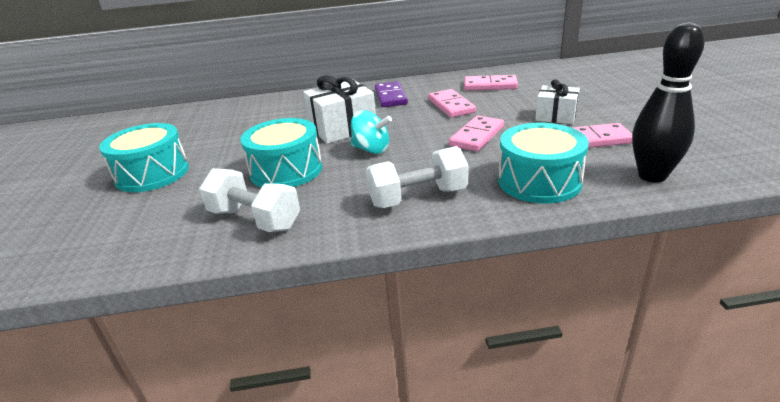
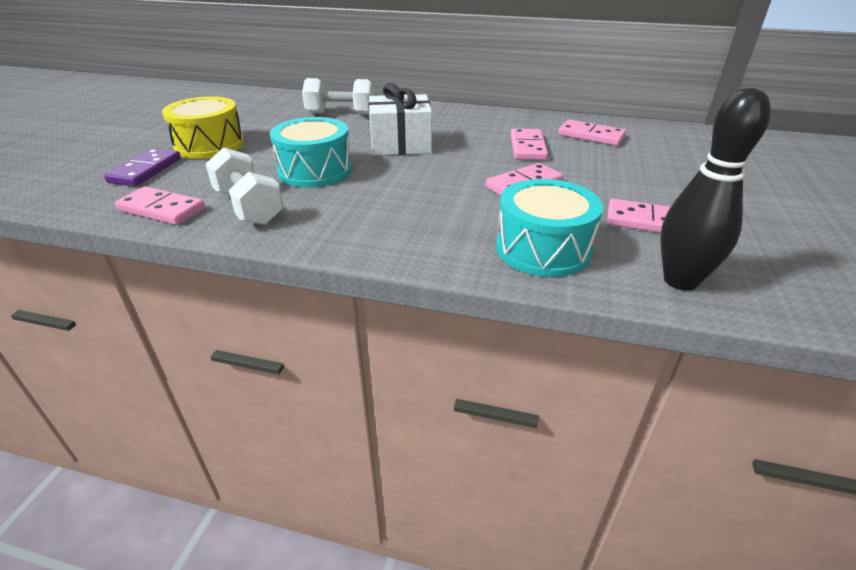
camera: 20 degrees right, 5 degrees up
(152, 174) = (209, 145): turquoise drum -> yellow drum
(164, 247) = (161, 209): none -> pink domino
(371, 149) = (407, 171): turquoise spinning top -> none
(391, 97) = (476, 124): purple domino -> purple domino (146, 170)
(418, 197) = (405, 229): white dumbbell -> white dumbbell (340, 113)
(556, 116) = (632, 185): white gift -> none

